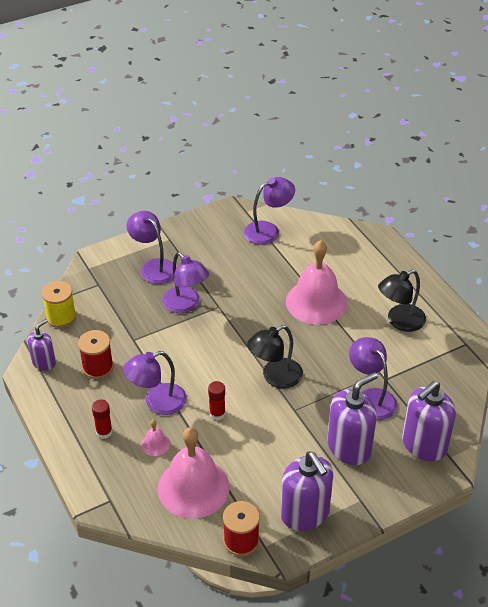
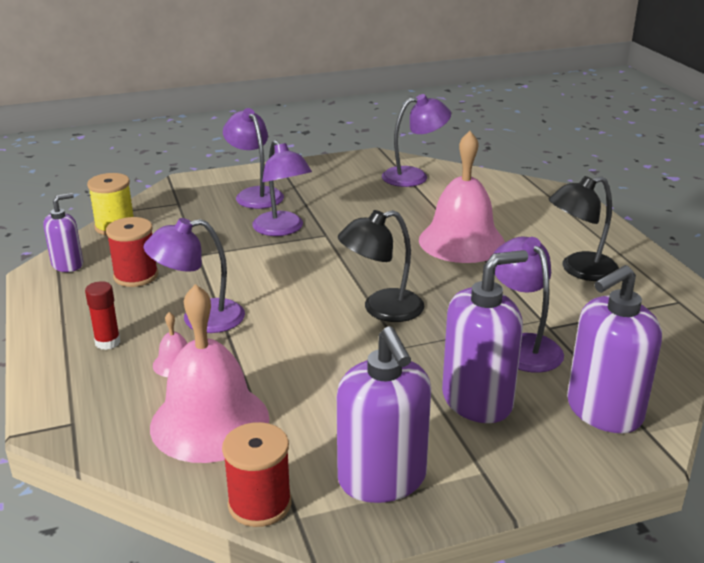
camera: 10 degrees right, 15 degrees down
(217, 414) = (282, 339): red glue stick -> none

